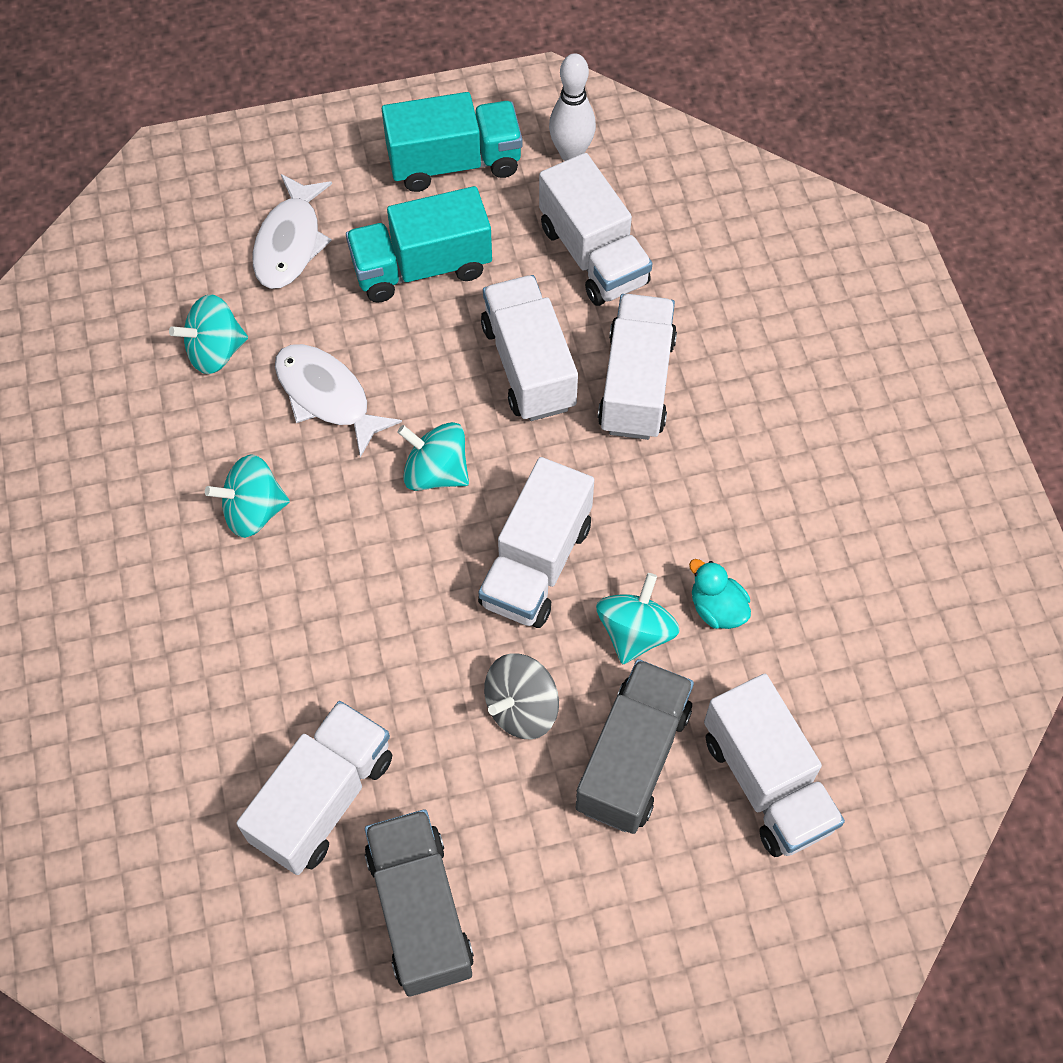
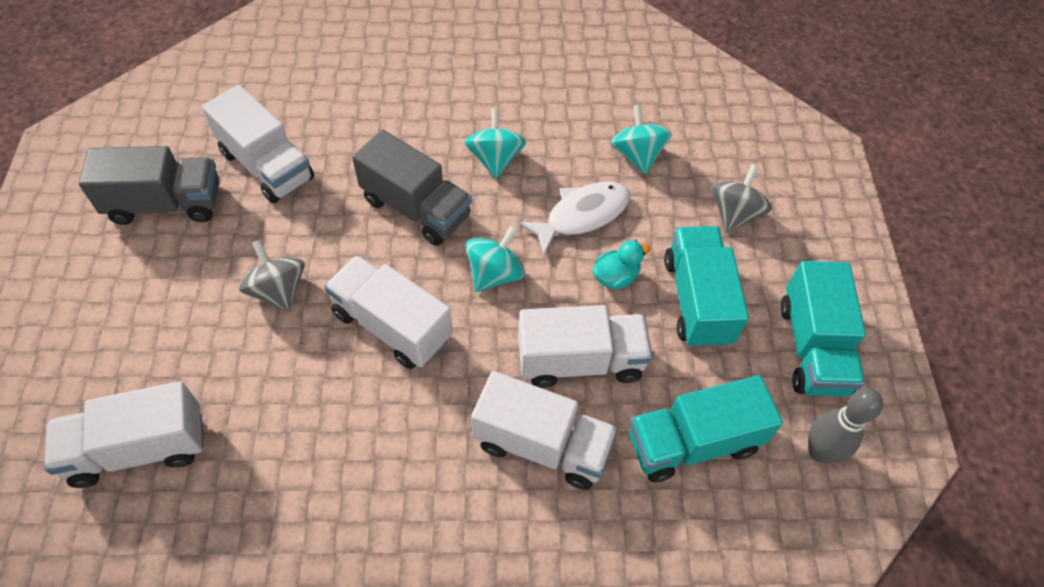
camera: 100 degrees right, 5 degrees down
(290, 243) = (734, 214): white fish -> grey spinning top
(571, 154) = (819, 451): white bowling pin -> grey bowling pin
(593, 255) = (693, 442): white truck -> turquoise truck
(633, 758) = (205, 355): grey truck -> grey truck (416, 208)
(635, 632) = (306, 383): turquoise spinning top -> none
(717, 608) = (301, 452): turquoise duck -> turquoise duck (615, 277)

